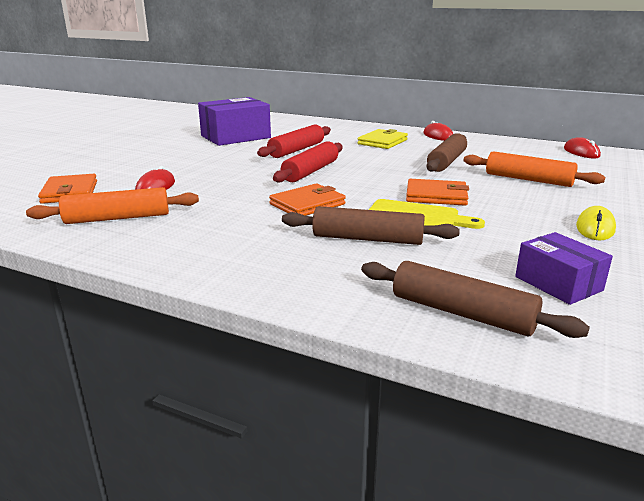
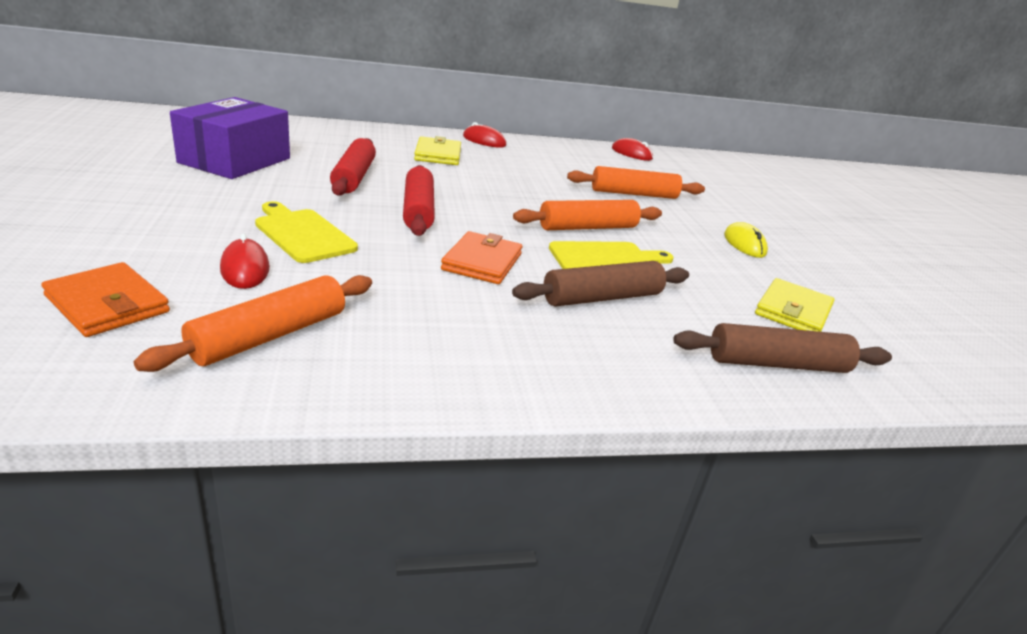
camera: 40 degrees left, 5 degrees up
(214, 175) = (302, 234): none -> yellow cutting board
(436, 196) = (587, 227): orange wallet -> orange rolling pin
(447, 162) = (538, 178): brown rolling pin -> none
(558, 283) = (793, 311): purple box -> yellow wallet

